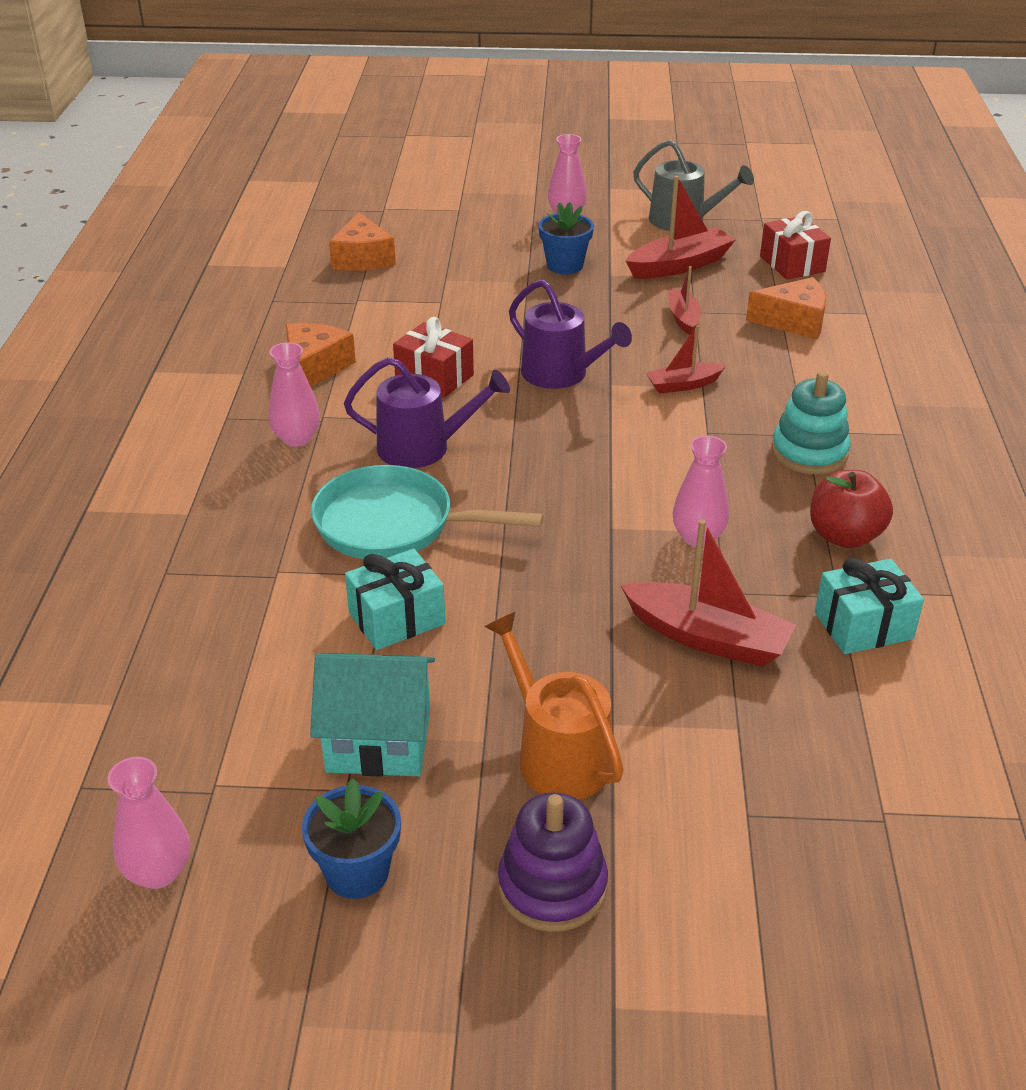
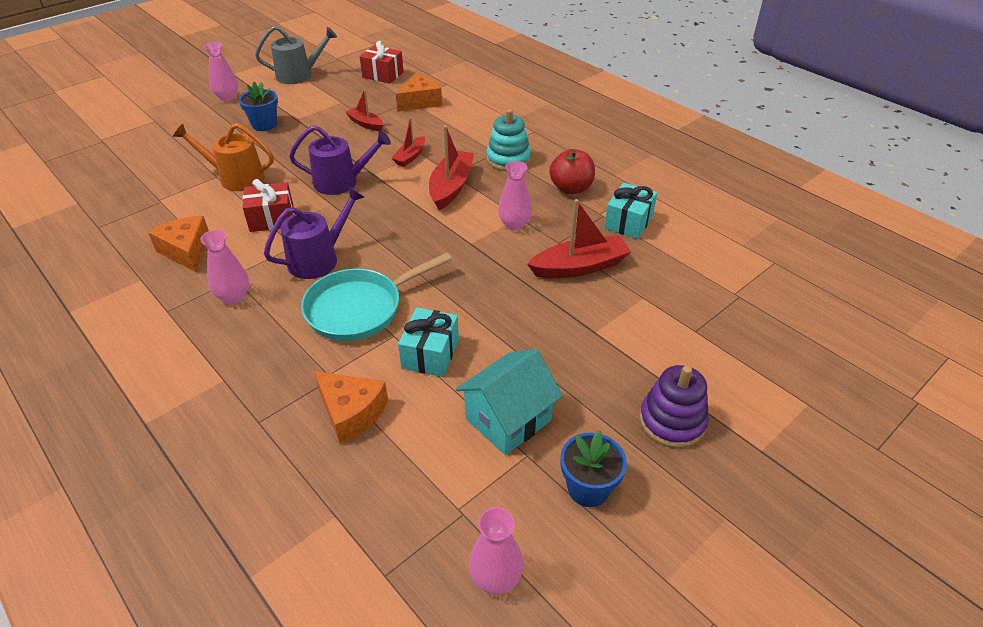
camera: 45 degrees left, 5 degrees up
(362, 258) = (128, 174): orange cheese -> orange cheese (351, 413)
(558, 755) = (594, 363): orange watering can -> orange watering can (237, 178)
(679, 265) = (327, 98): red boat -> red boat (451, 187)

